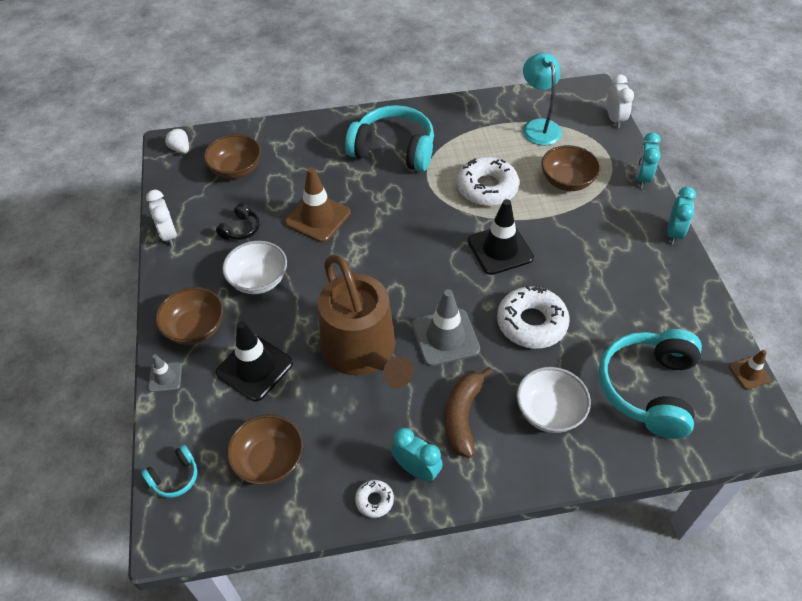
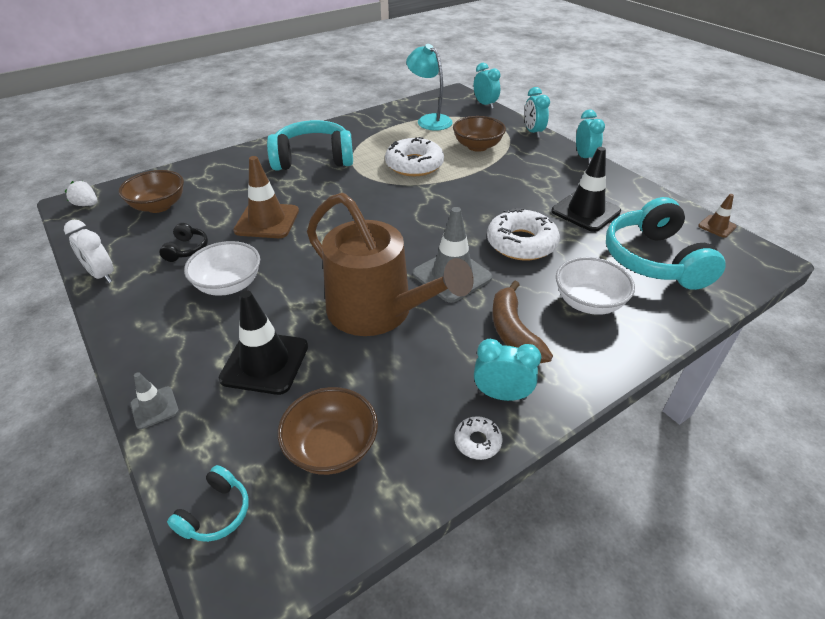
camera: 25 degrees left, 10 degrees down
(195, 328) = (173, 348): brown bowl -> none
(500, 249) = (455, 201): black traffic cone -> black traffic cone (585, 211)
(614, 119) = (485, 105): white clock -> turquoise clock

